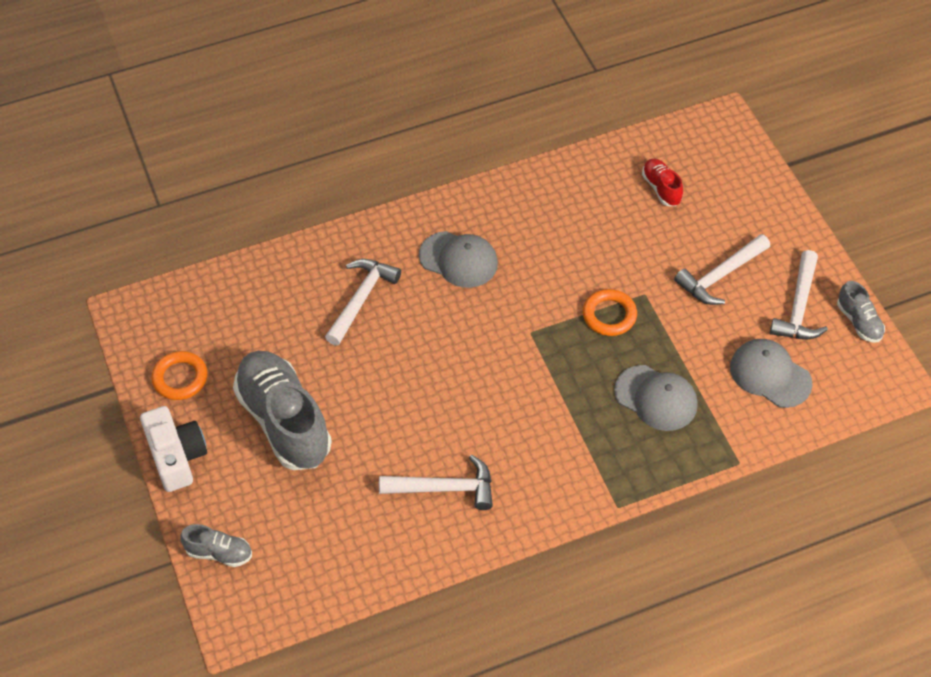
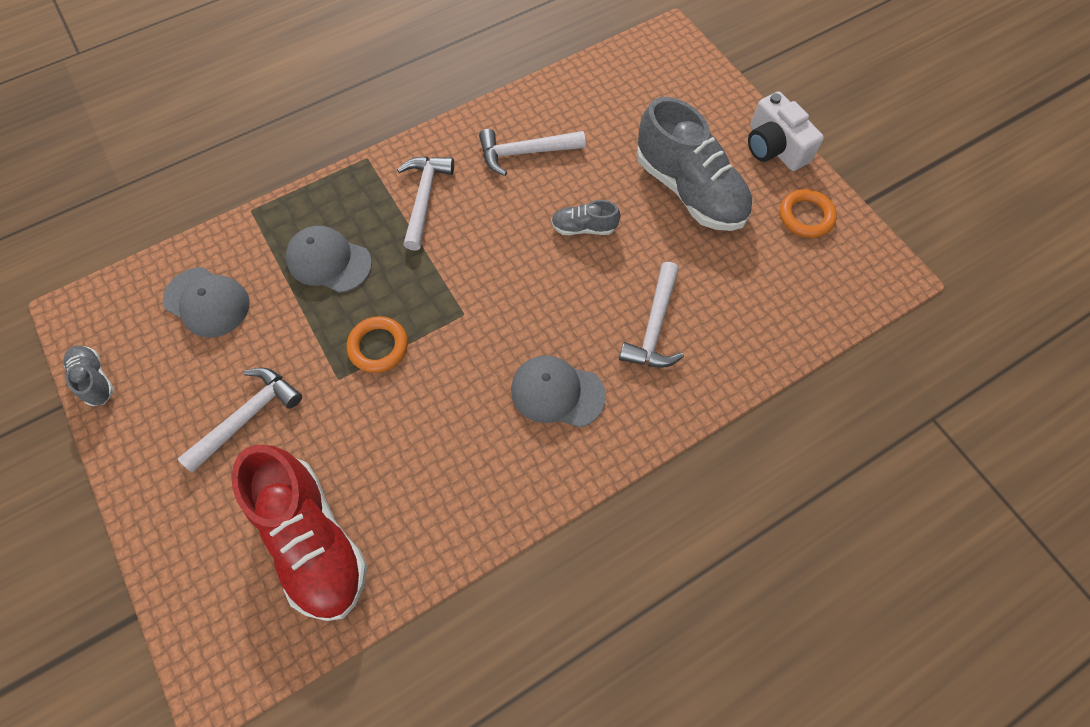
camera: 170 degrees right, 10 degrees up
(219, 553) = (703, 80): grey shoe -> grey shoe (584, 227)
(661, 188) = (313, 539): red shoe -> red shoe, size x2.18
(799, 307) = (161, 388): white hammer -> white hammer (424, 198)

